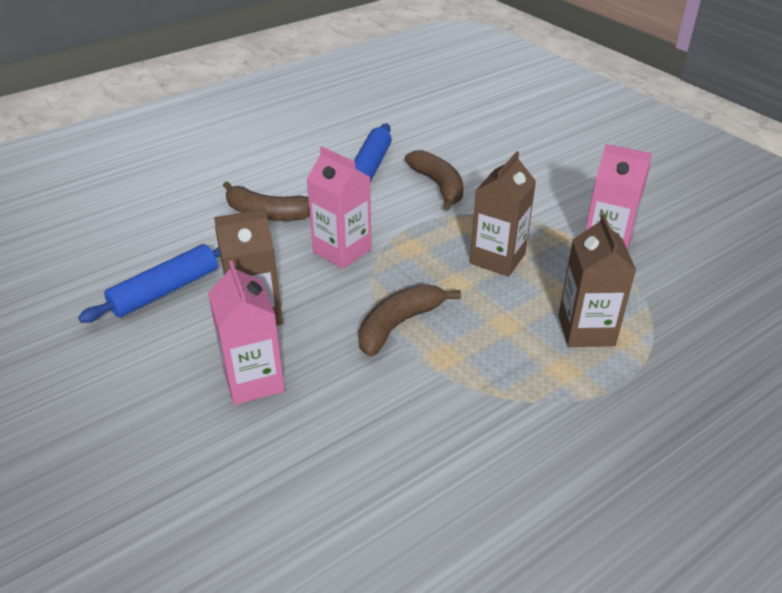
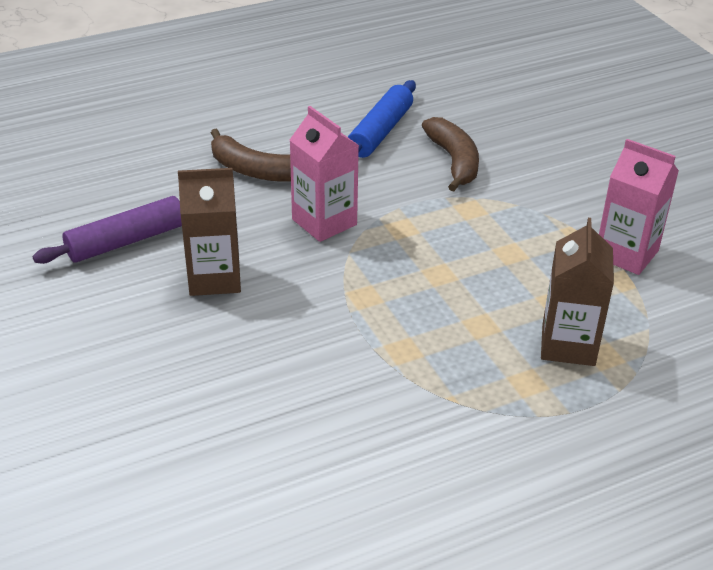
camera: 10 degrees right, 0 degrees up
(165, 291) = (127, 241): blue rolling pin -> purple rolling pin
(254, 380) = (196, 346): pink carton -> none
(399, 324) = (363, 310): brown banana -> none
(497, 259) = (495, 253): brown carton -> none

